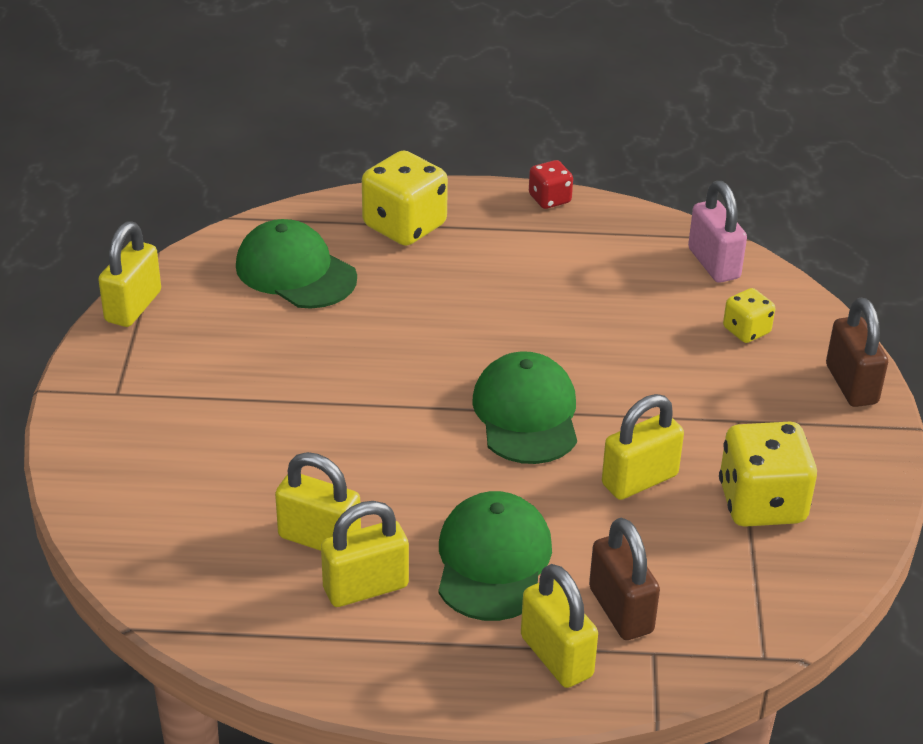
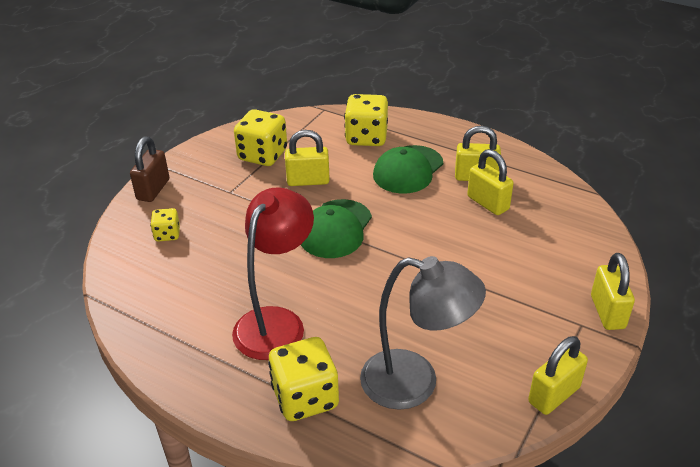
camera: 150 degrees left, 0 degrees up
(295, 271) = (415, 383): green cap -> grey lamp
(498, 279) = (276, 322): none -> red lamp
(549, 199) = (176, 381): red dice -> none
(556, 656) = (407, 131): yellow padlock -> yellow padlock (607, 312)
(621, 610) = (366, 137): brown padlock -> yellow dice
(713, 263) = (131, 283): pink padlock -> none

